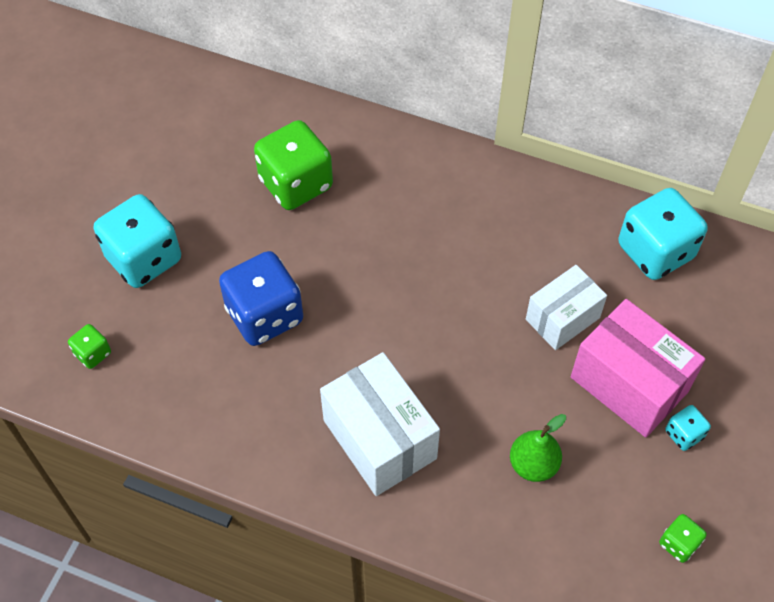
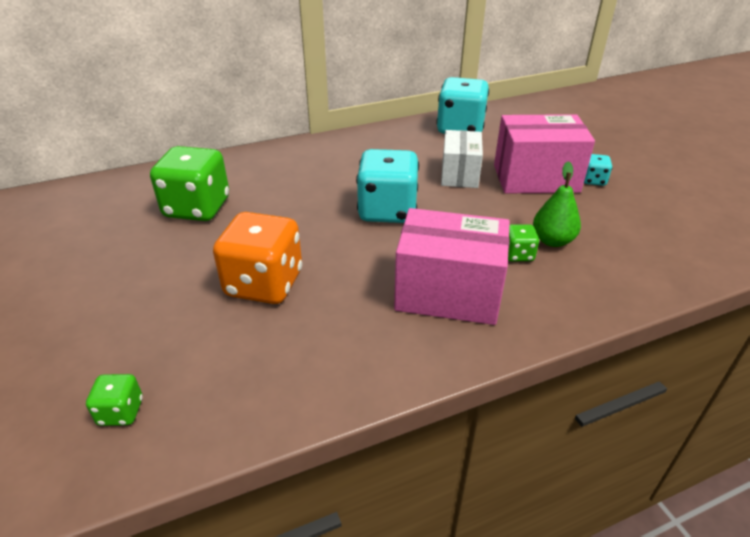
camera: 45 degrees left, 20 degrees down
(144, 258) = (105, 315): turquoise dice -> turquoise dice (387, 211)
(264, 315) = (264, 284): blue dice -> orange dice
(379, 439) = (448, 293): white box -> pink box
(678, 544) = (673, 221): green dice -> green dice (518, 254)

